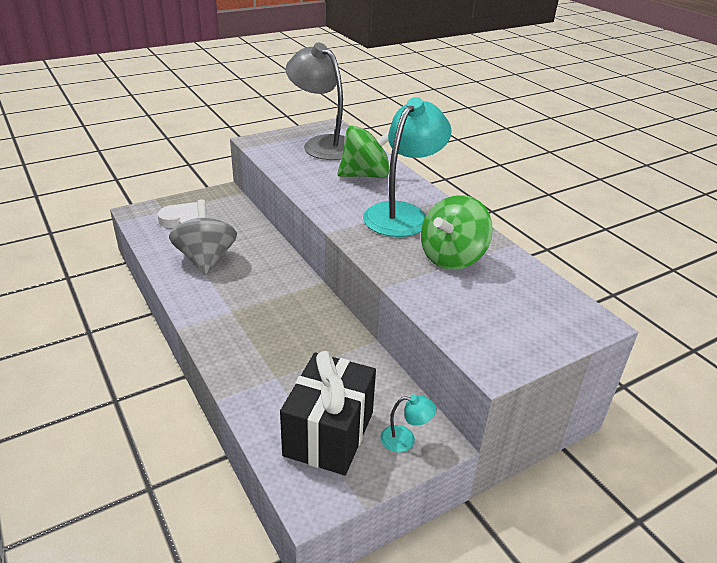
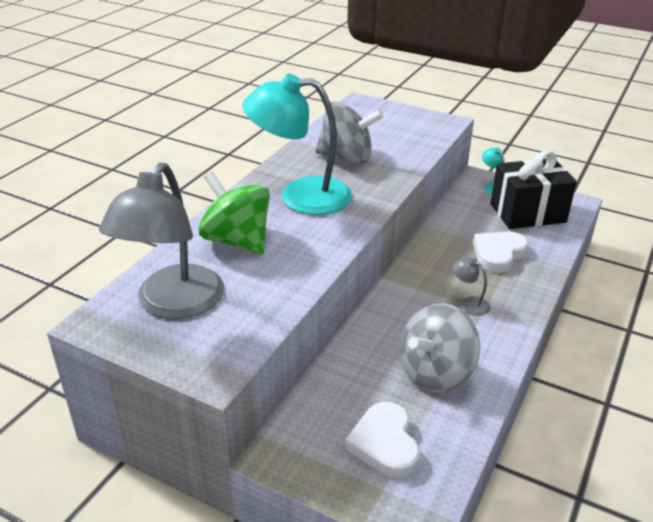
camera: 120 degrees left, 0 degrees up
(246, 308) = (469, 303): none -> grey lamp
(285, 362) = (498, 254): none -> white heart
(452, 258) = (346, 158): green spinning top -> grey spinning top

